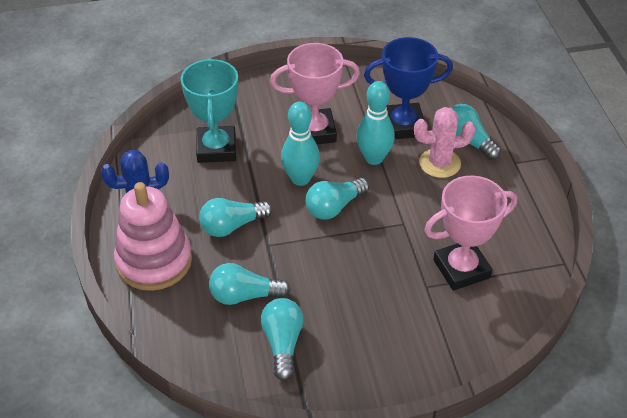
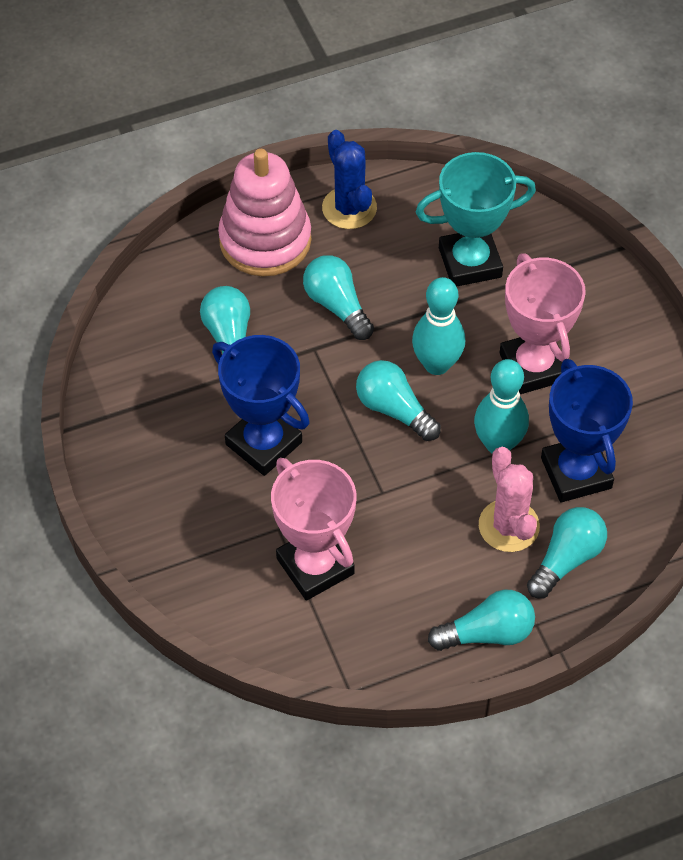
camera: 80 degrees right, 10 degrees up
(283, 343) = (166, 388): turquoise light bulb -> turquoise light bulb (487, 633)
(349, 286) = (264, 443): none -> blue trophy

